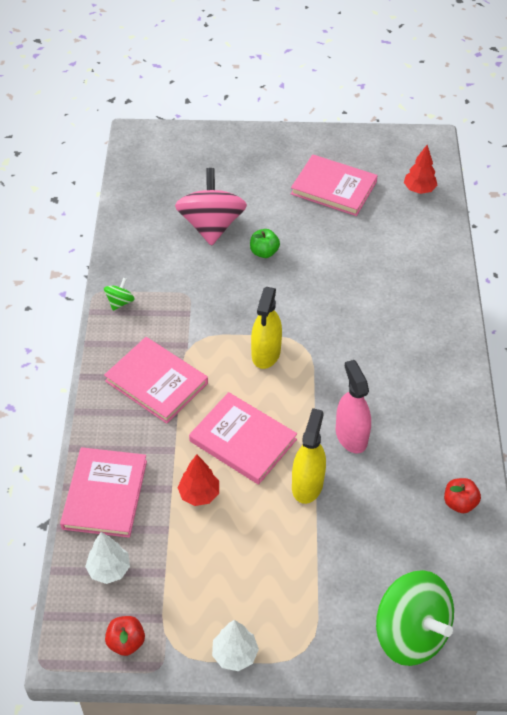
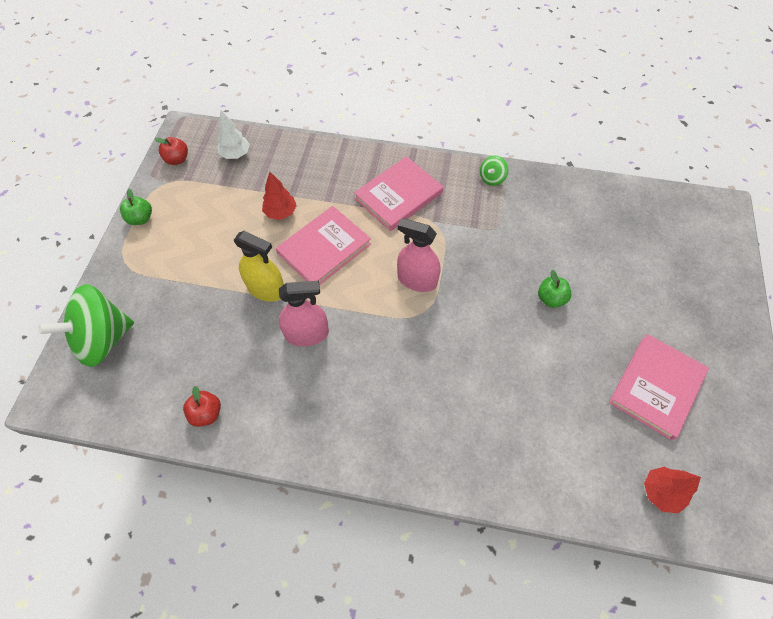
camera: 100 degrees right, 10 degrees up
(105, 494) = (298, 156): pink book -> none
(120, 302) = (492, 178): green spinning top -> green spinning top turned 90 degrees clockwise
(211, 226) = (589, 257): pink spinning top -> none
(235, 654) = (141, 218): white tree -> green apple
(266, 353) = (417, 280): yellow spray bottle -> pink spray bottle

